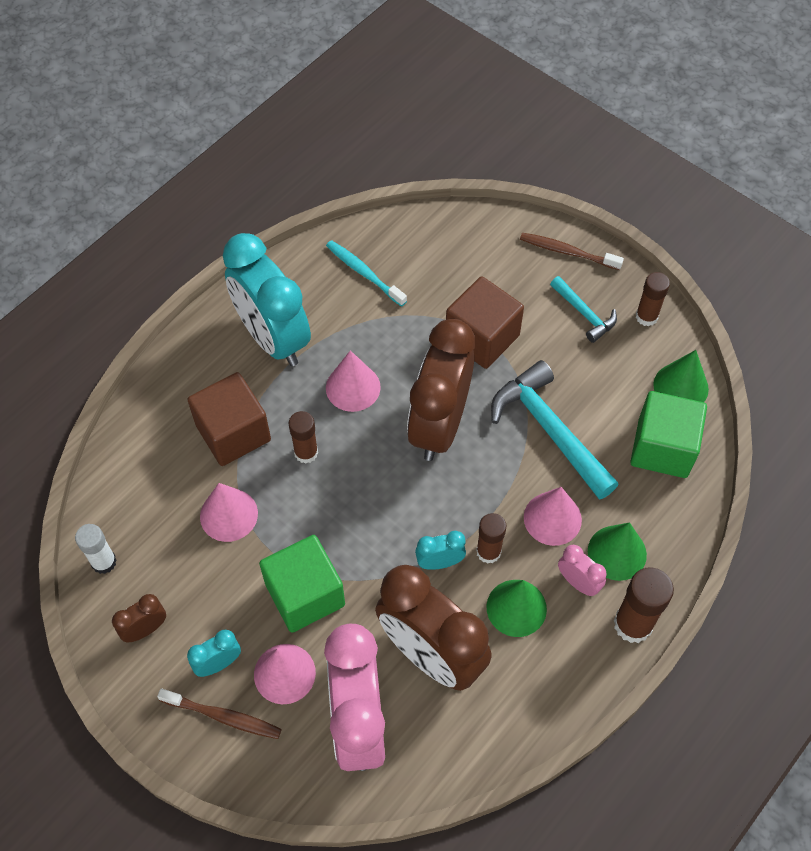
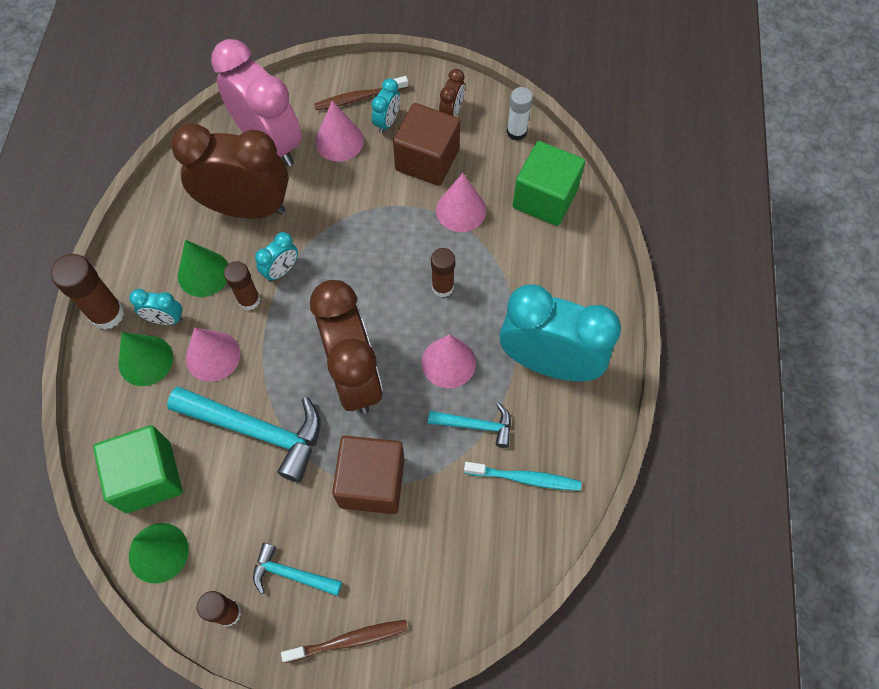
camera: 145 degrees right, 5 degrees up
(233, 433) = (510, 267): brown cube -> brown cube (427, 160)
(305, 594) = (363, 193): green cube -> green cube (545, 198)
(370, 328) = (476, 425): none -> turquoise hammer
(578, 582) = (165, 319): pink clock -> turquoise clock

